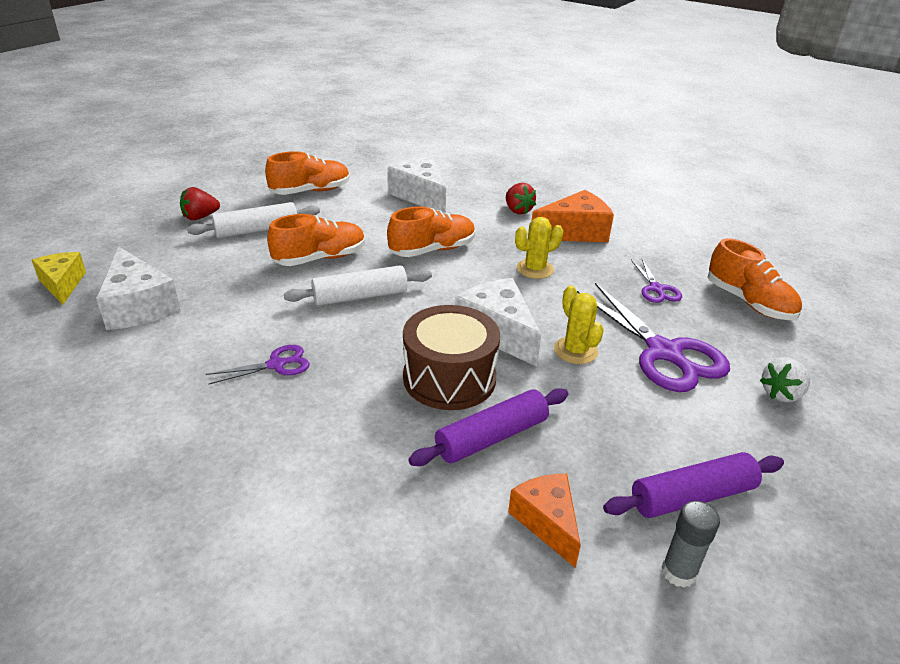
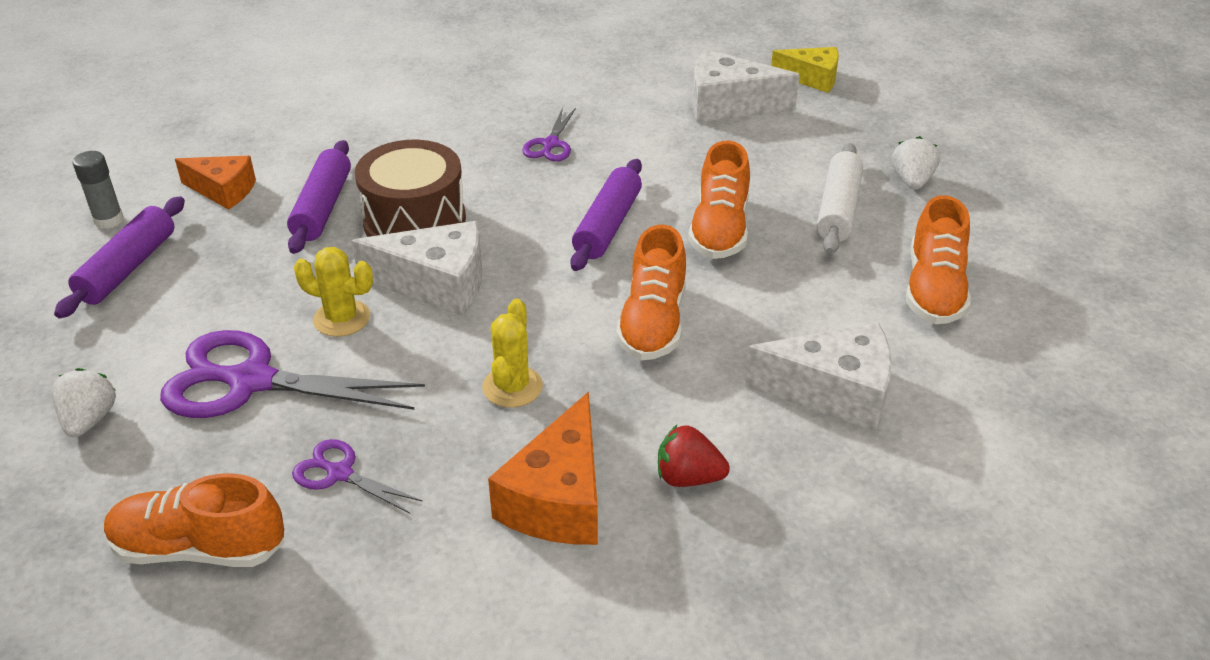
camera: 130 degrees right, 5 degrees up
(200, 217) = (912, 181): red strawberry -> white strawberry
(360, 296) = (607, 225): white rolling pin -> purple rolling pin

